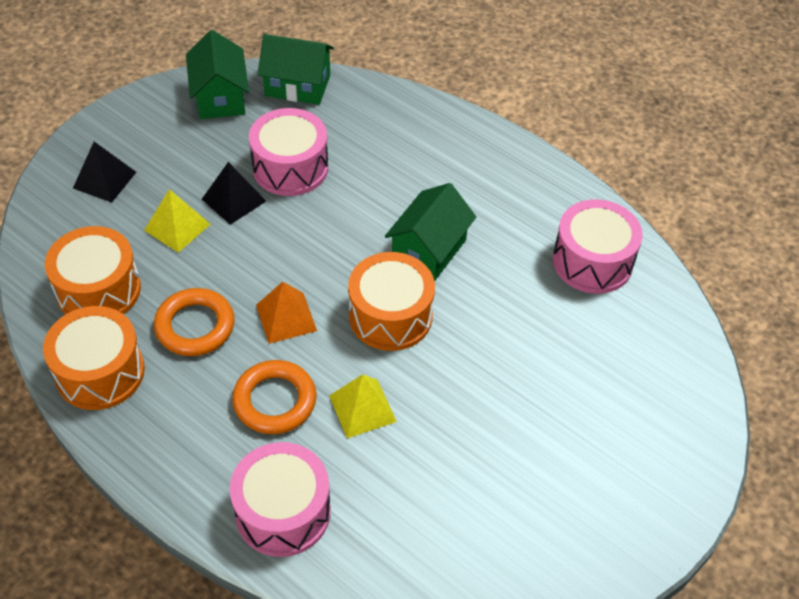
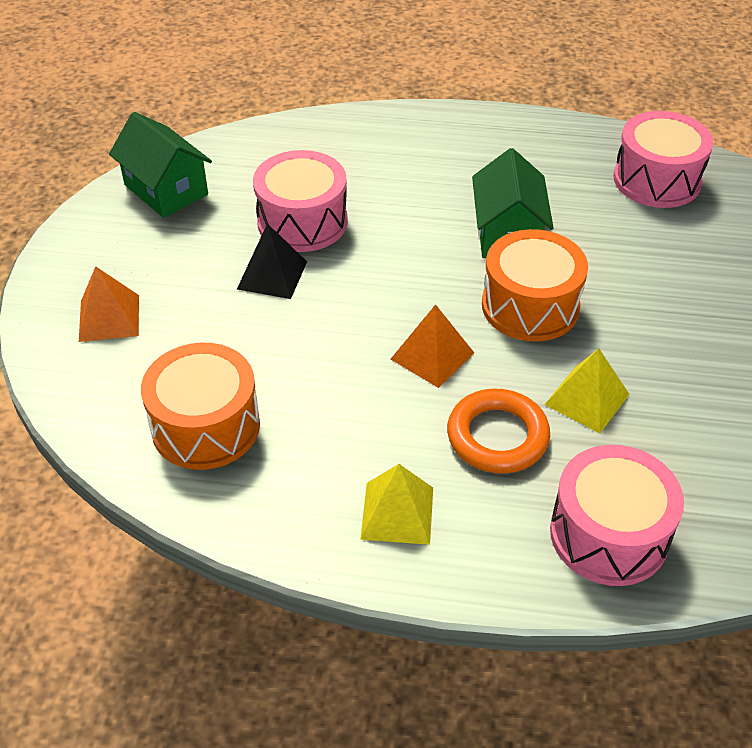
camera: 30 degrees left, 5 degrees down
(100, 372) = (286, 505): orange drum -> none
(104, 180) = (109, 317): black pyramid -> orange pyramid
(177, 227) = (236, 326): yellow pyramid -> yellow pyramid (397, 513)
(195, 326) = (347, 409): orange ring -> none
(297, 86) = (238, 148): green house -> none

